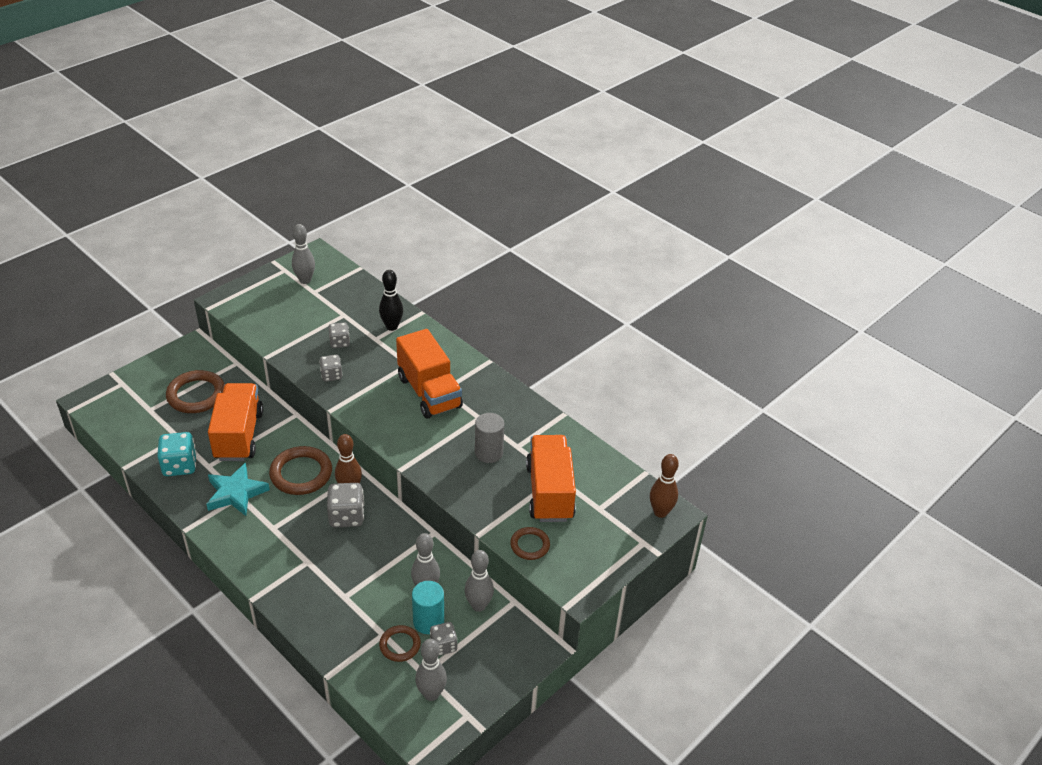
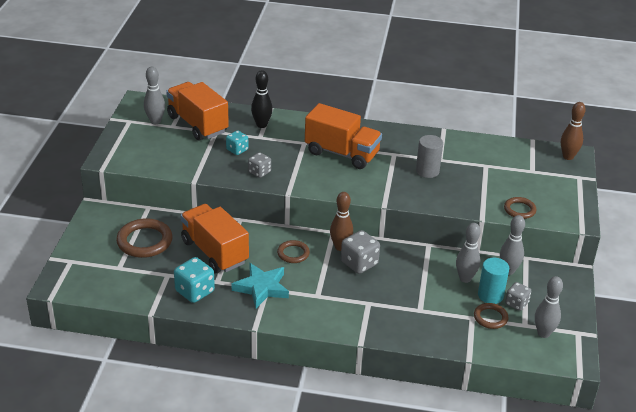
camera: 35 degrees left, 5 degrees down
(301, 473) = (293, 253): brown ring -> brown ring, size x0.58
(339, 342) = (237, 150): grey dice -> turquoise dice
(549, 492) = (492, 176): orange truck -> orange truck (197, 124)

